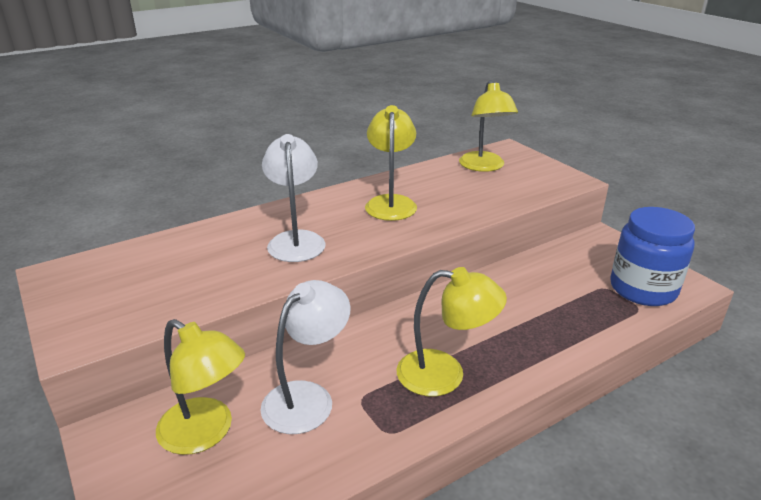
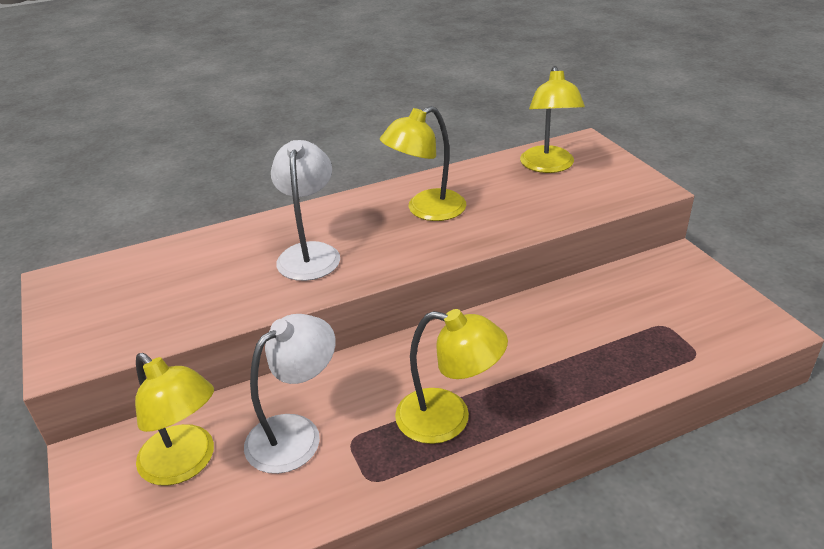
camera: 10 degrees right, 5 degrees up
(391, 203) = (426, 210): yellow lamp -> yellow lamp turned 135 degrees counterclockwise
(643, 289) = (709, 330): blue jar -> none

